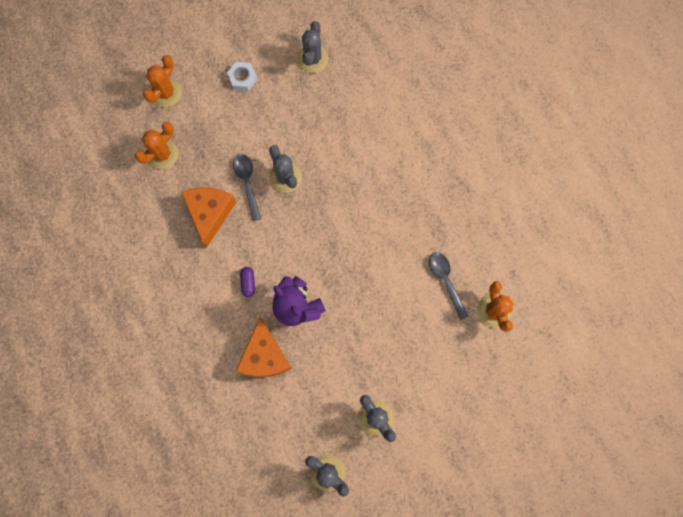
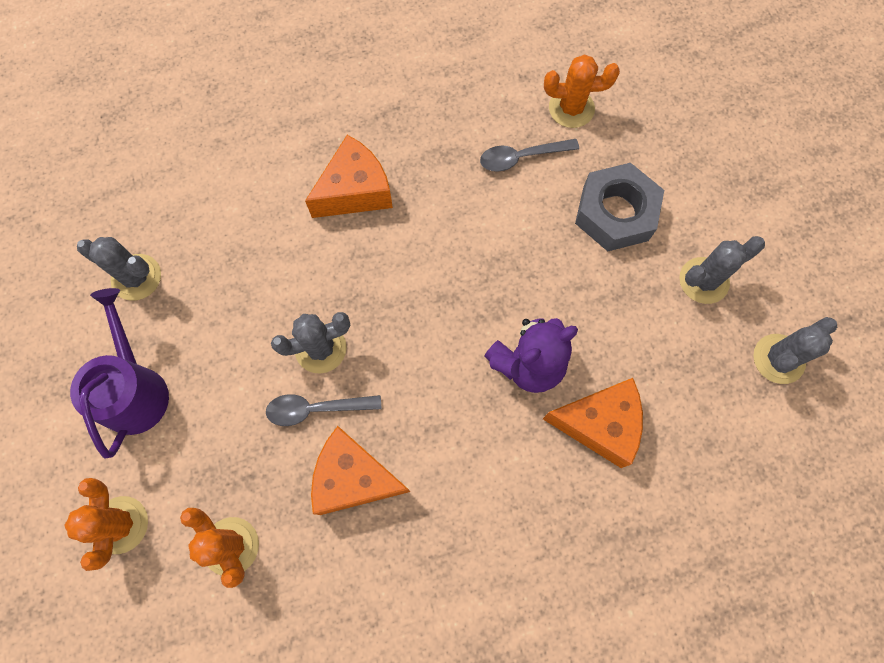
camera: 80 degrees left, 5 degrees down
(166, 93) = (120, 524): orange cactus -> orange cactus turned 45 degrees clockwise
(242, 78) = (135, 390): white nut -> purple watering can
(248, 283) = (480, 432): purple capsule -> none
(397, 175) = (355, 191): none -> orange cheese
(415, 351) = (615, 213): none -> grey nut

